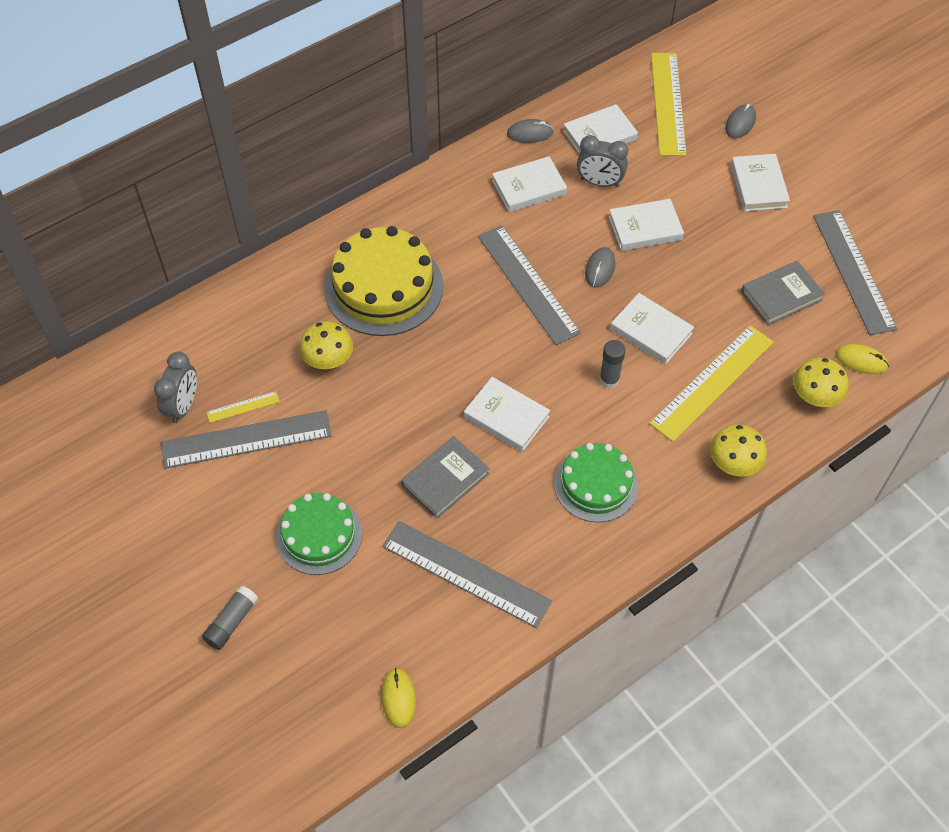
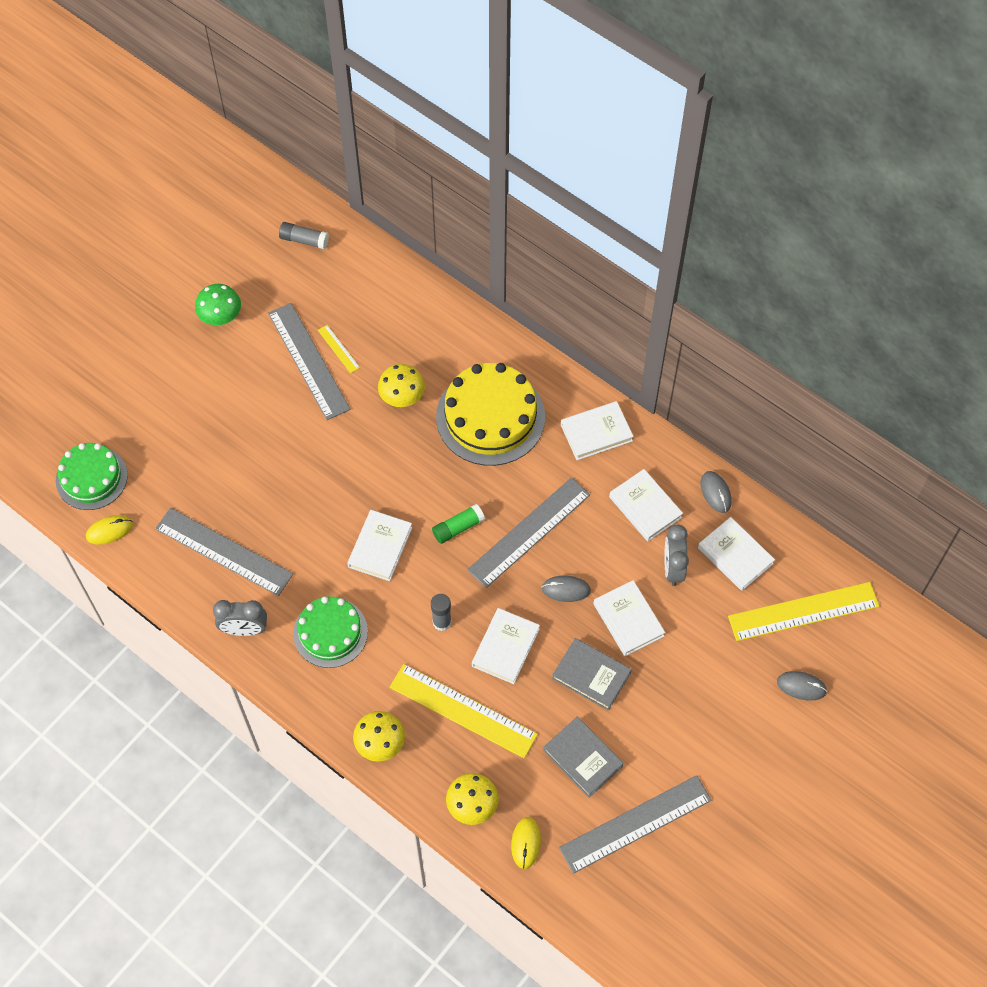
camera: 75 degrees right, 5 degrees up
(145, 520) = (220, 316): none -> green mushroom
(183, 406) = (328, 307): grey clock -> grey clock (244, 629)
(231, 622) = (148, 401): grey glue stick -> grey glue stick (304, 240)
(319, 535) = (234, 437): green cake -> green cake (91, 478)
(445, 479) = (306, 515): grey book -> grey book (591, 675)
(466, 574) = (223, 551): grey ruler -> grey ruler turned 75 degrees counterclockwise
(504, 342) = (458, 528): none -> green glue stick
(758, 186) = (719, 717): white book -> white book (596, 433)

